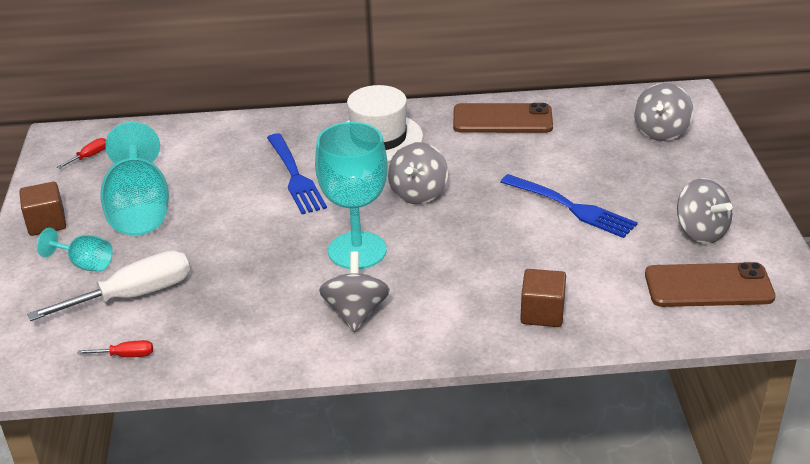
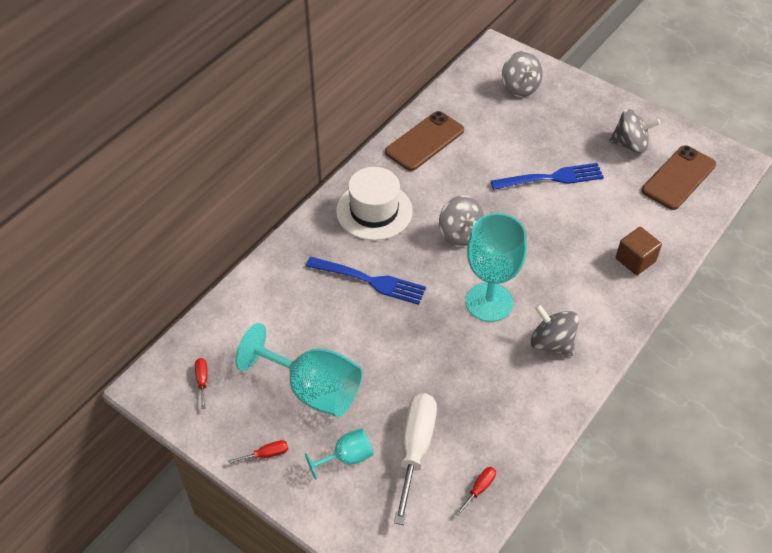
camera: 50 degrees left, 15 degrees up
(47, 223) = (266, 454): brown cube -> red screwdriver

